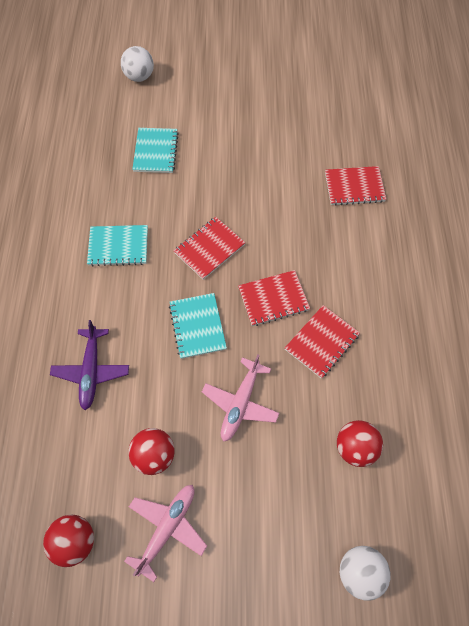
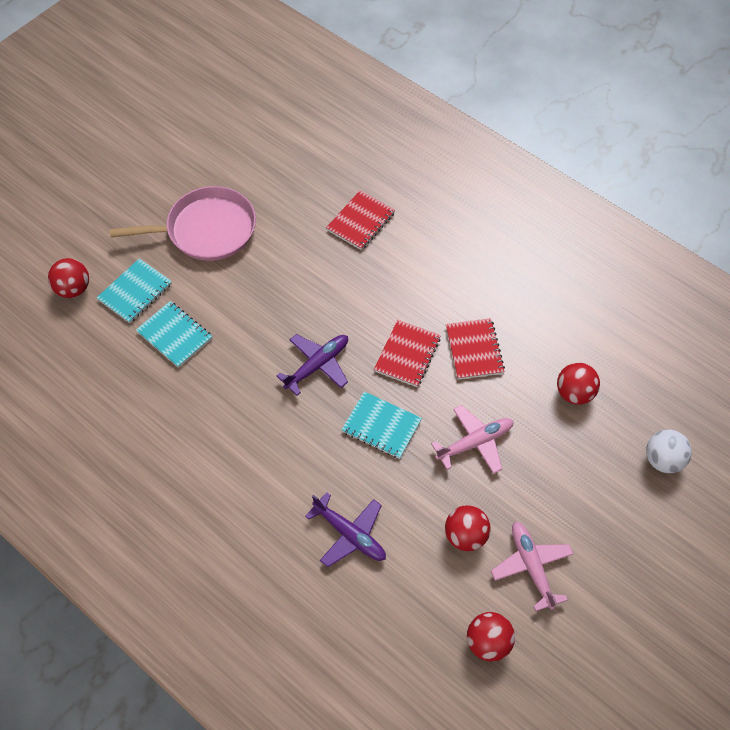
camera: 50 degrees left, 5 degrees down
(118, 246) = (246, 433): turquoise notebook -> turquoise notebook (135, 292)
(139, 77) = (73, 289): white ball -> red ball
(209, 249) = (317, 366): red notebook -> purple plane
(240, 403) = (474, 443): pink plane -> pink plane turned 90 degrees counterclockwise
(252, 108) = (206, 230): none -> pink pan

